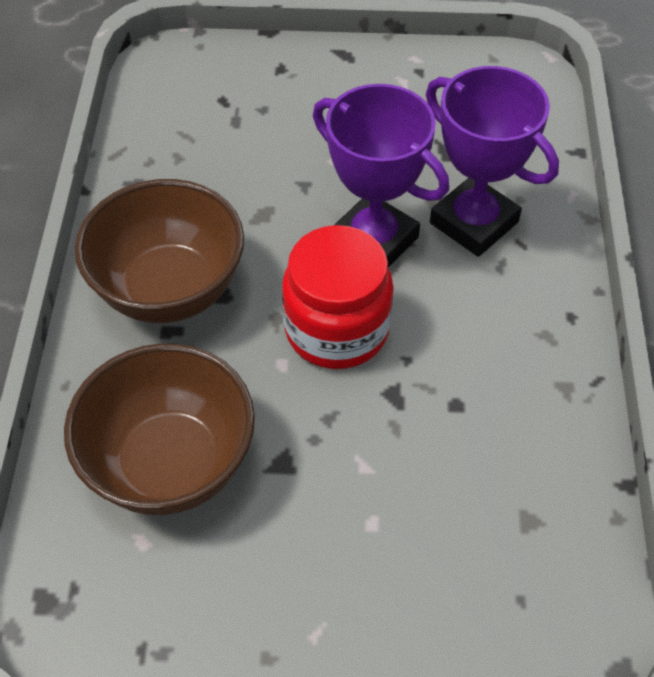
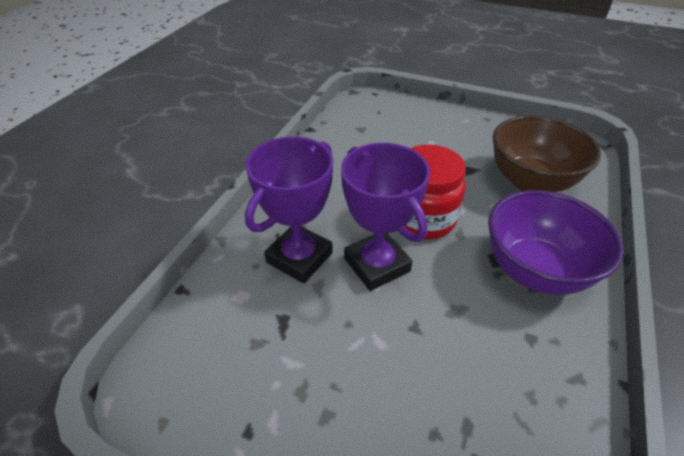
camera: 160 degrees left, 10 degrees down
(169, 290) = (534, 270): brown bowl -> purple bowl
(474, 222) = (299, 257): purple trophy -> purple trophy turned 60 degrees clockwise

